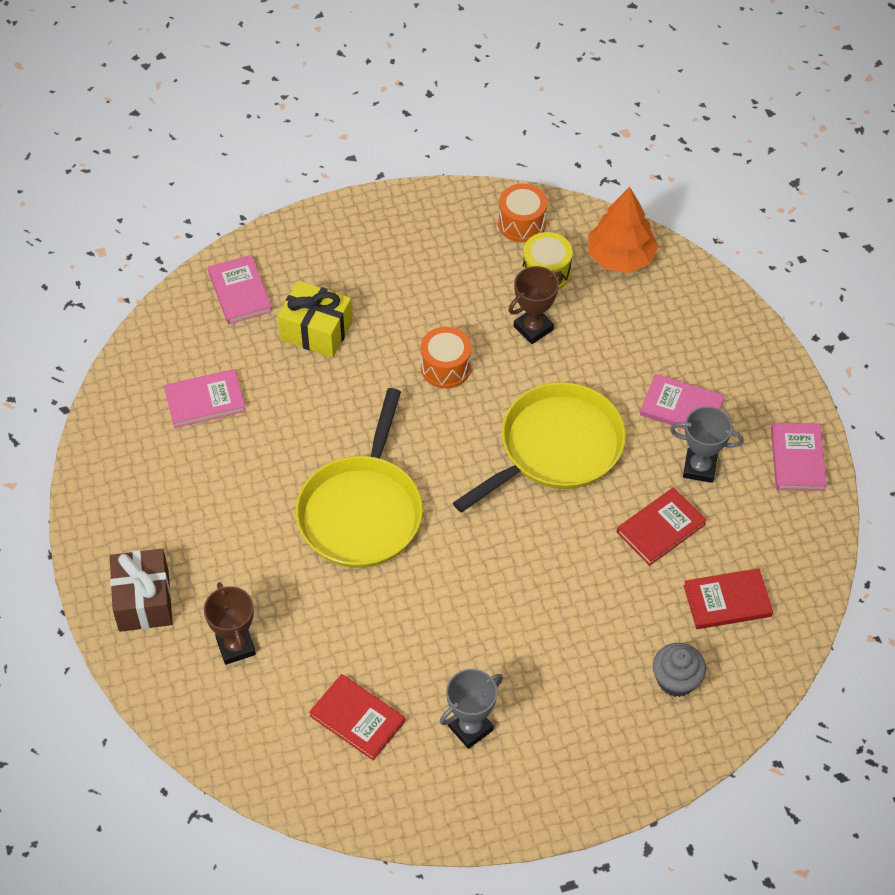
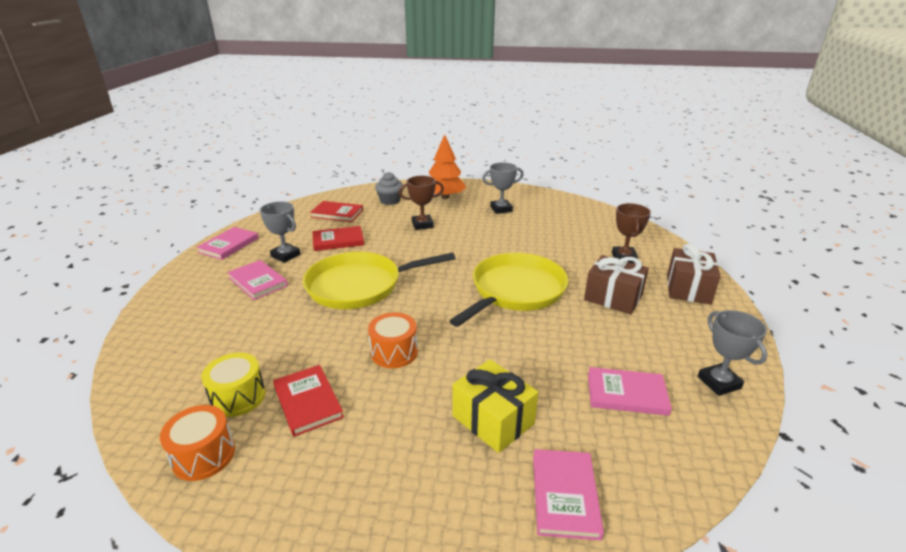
camera: 155 degrees left, 25 degrees down
(117, 447) = (719, 382): none -> grey trophy
(238, 544) = (613, 297): none -> brown gift
(357, 719) = (559, 222): red book -> red book (308, 402)
(533, 328) = (298, 357): brown trophy -> brown trophy (422, 225)
(620, 257) = (163, 387): orange tree -> orange tree (445, 197)

